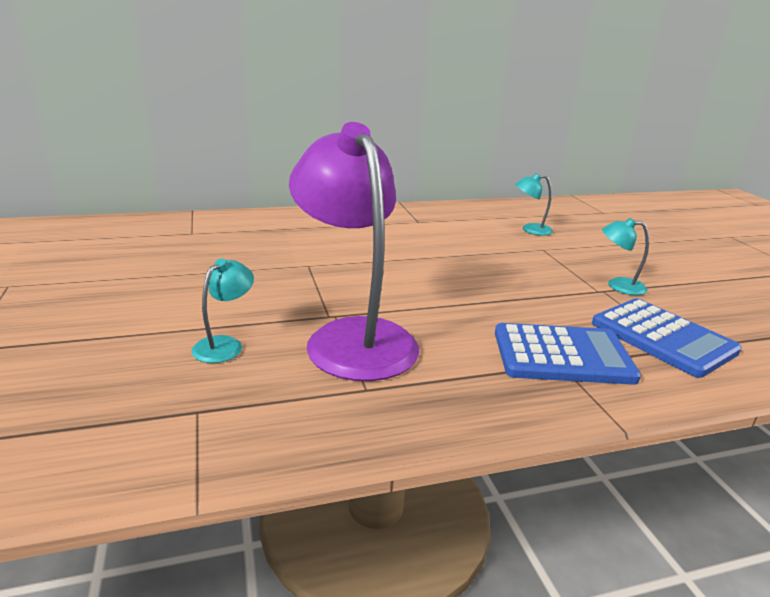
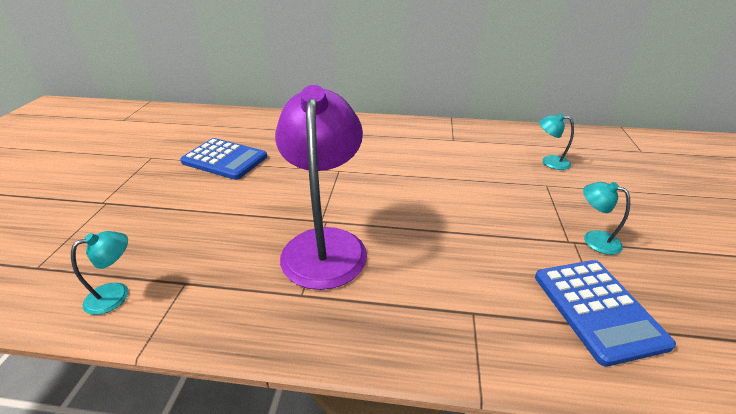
camera: 25 degrees right, 10 degrees up
(225, 345) = (237, 231): turquoise lamp -> turquoise lamp (116, 294)
(562, 355) = (481, 304): blue calculator -> blue calculator (224, 159)

